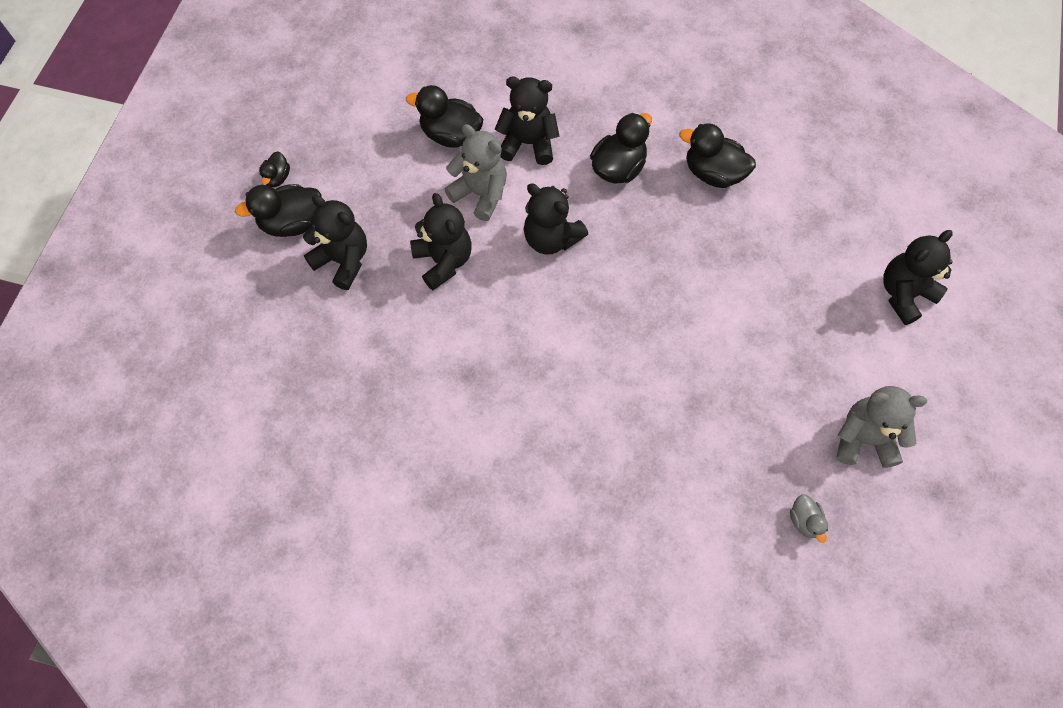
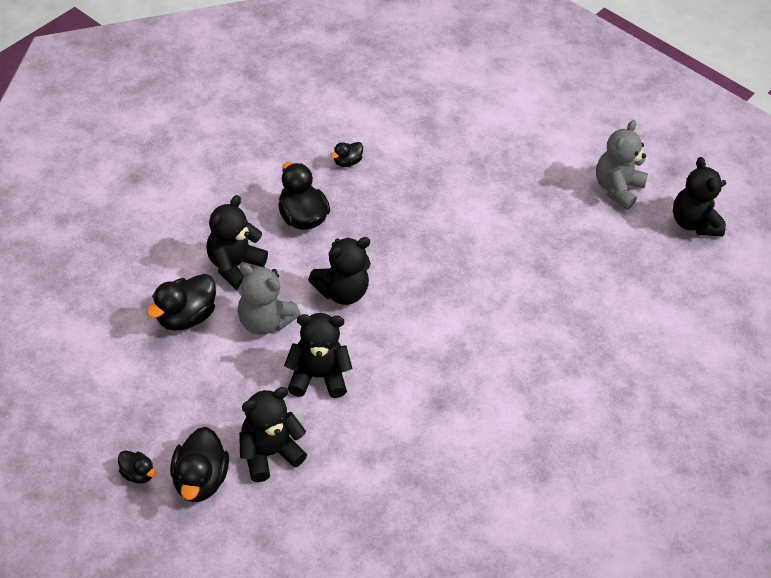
camera: 70 degrees left, 15 degrees down
(480, 194) = (264, 321): grey teddy bear -> grey teddy bear turned 120 degrees counterclockwise
(713, 173) = (347, 162): black duck -> black duck, size x0.54
(804, 521) = (662, 250): grey duck -> none
(904, 294) = (517, 110): black teddy bear -> black teddy bear (693, 223)

